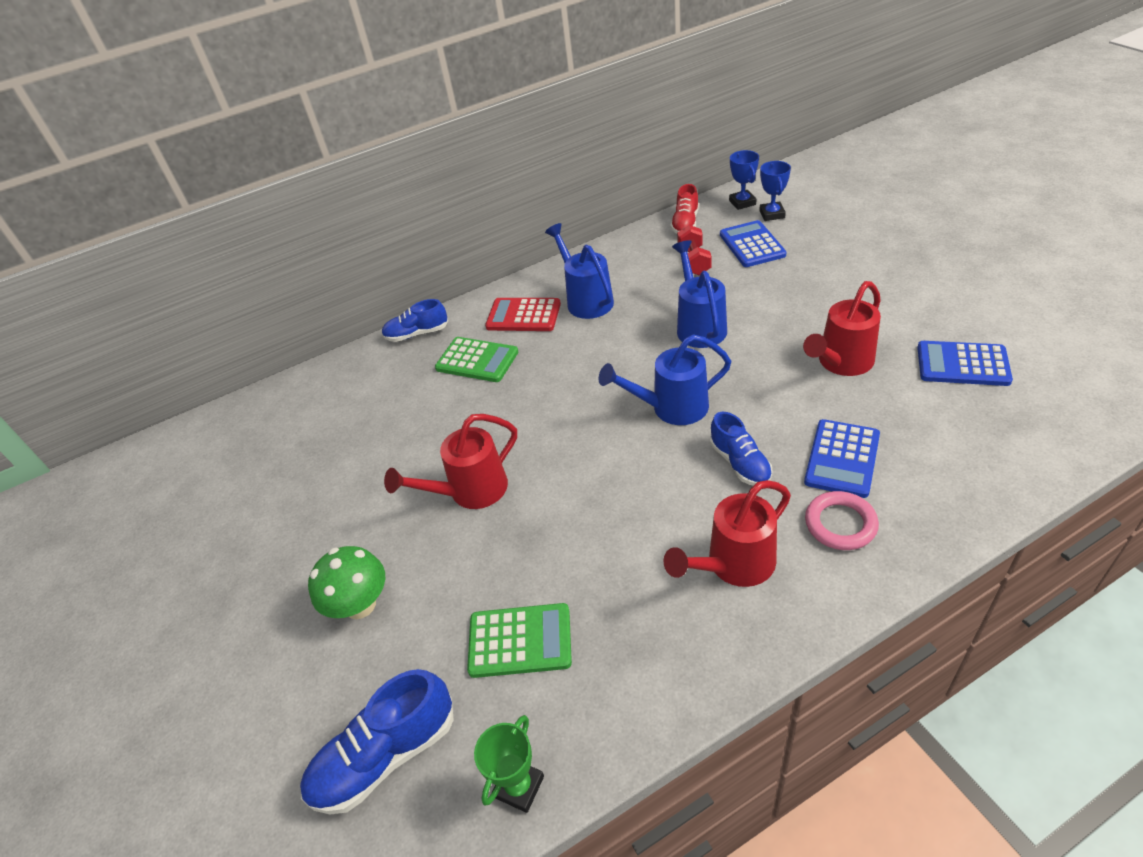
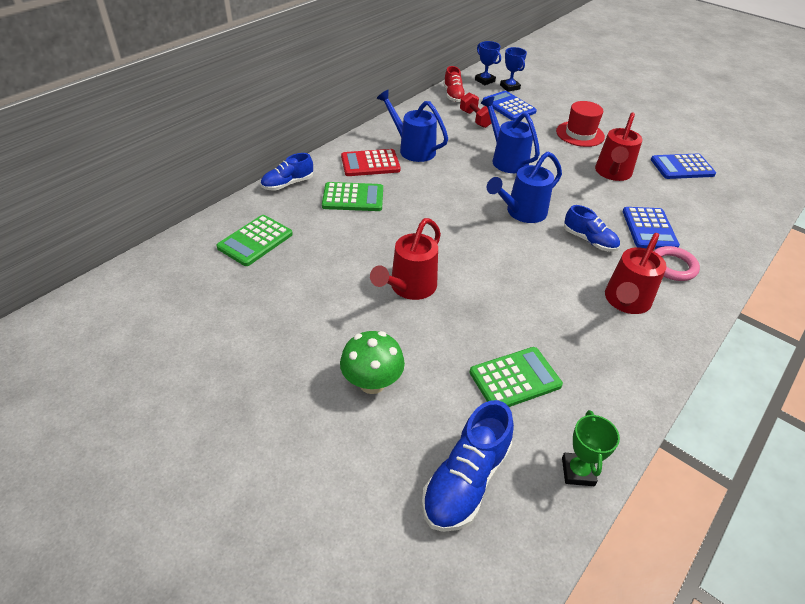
camera: 30 degrees left, 0 degrees up
(344, 403) = (255, 241): none -> green calculator
(831, 295) = (580, 134): none -> red hat

